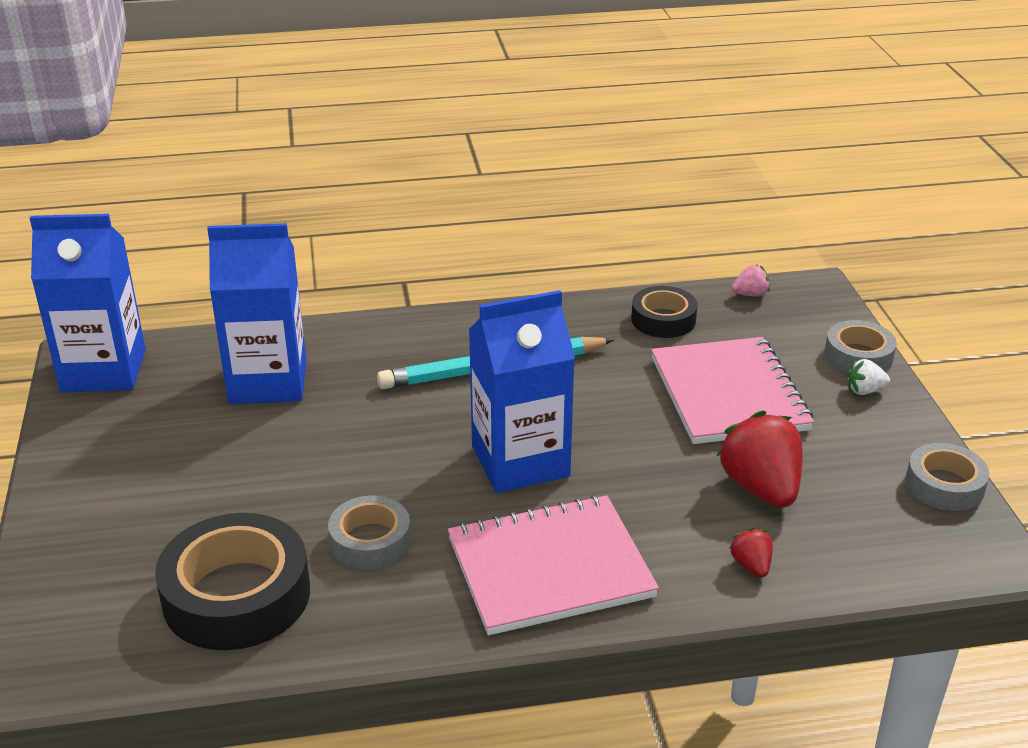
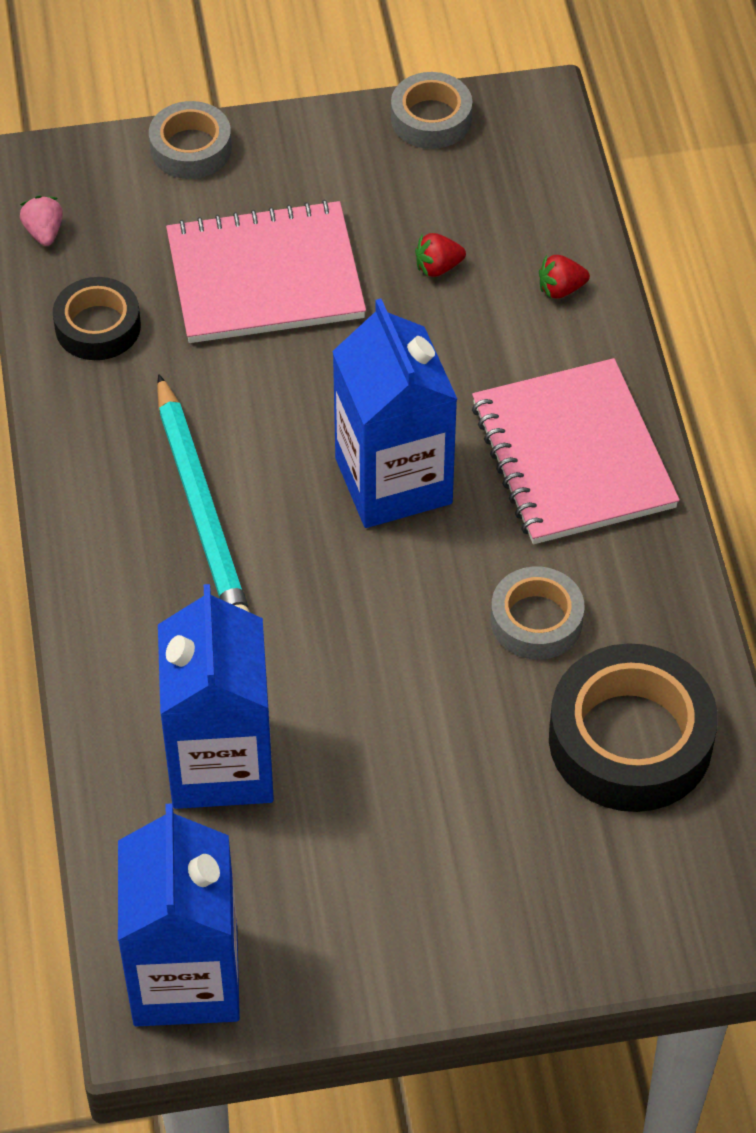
camera: 90 degrees left, 20 degrees up
(761, 488) = (438, 267): red strawberry -> red strawberry, size x0.48
(865, 390) = (262, 154): white strawberry -> none

